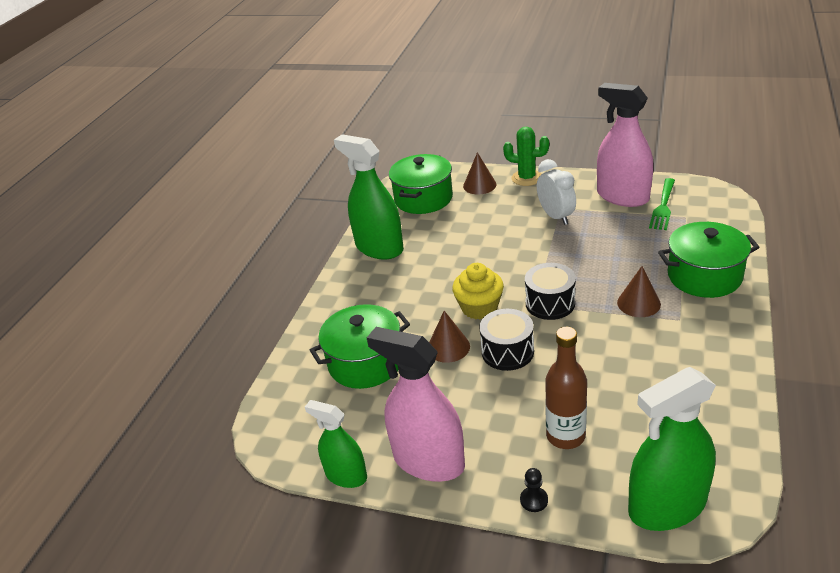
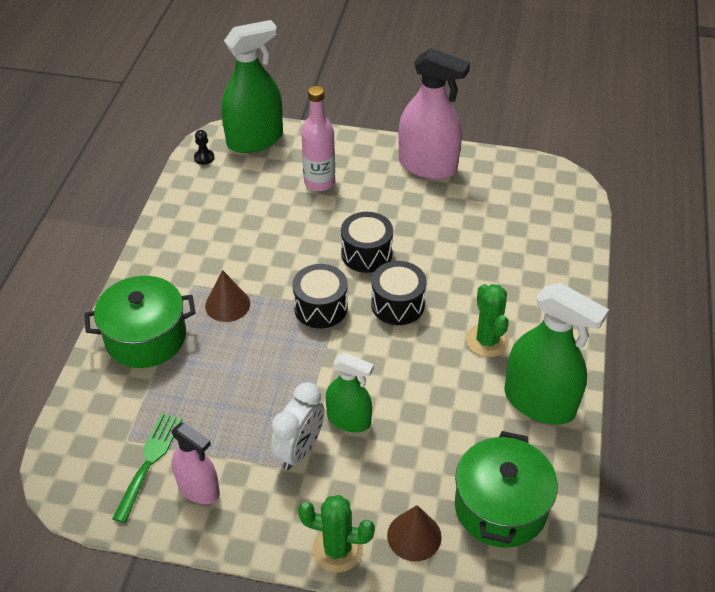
camera: 170 degrees right, 10 degrees up
(346, 475) = (490, 157): green spray bottle -> green spray bottle (349, 420)
(365, 362) = (505, 246): green pot -> none
(407, 283) = (487, 341): none -> green cactus
(448, 347) = (425, 260): brown cone -> none
(479, 308) = (397, 304): yellow cupcake -> black drum
(534, 500) = (347, 143): black pawn -> black pawn (204, 158)
(556, 216) = (300, 450): white clock -> white clock turned 120 degrees counterclockwise
(565, 436) = (319, 182): brown bottle -> pink bottle
(622, 196) = (198, 488): pink spray bottle -> pink spray bottle, size x0.60

